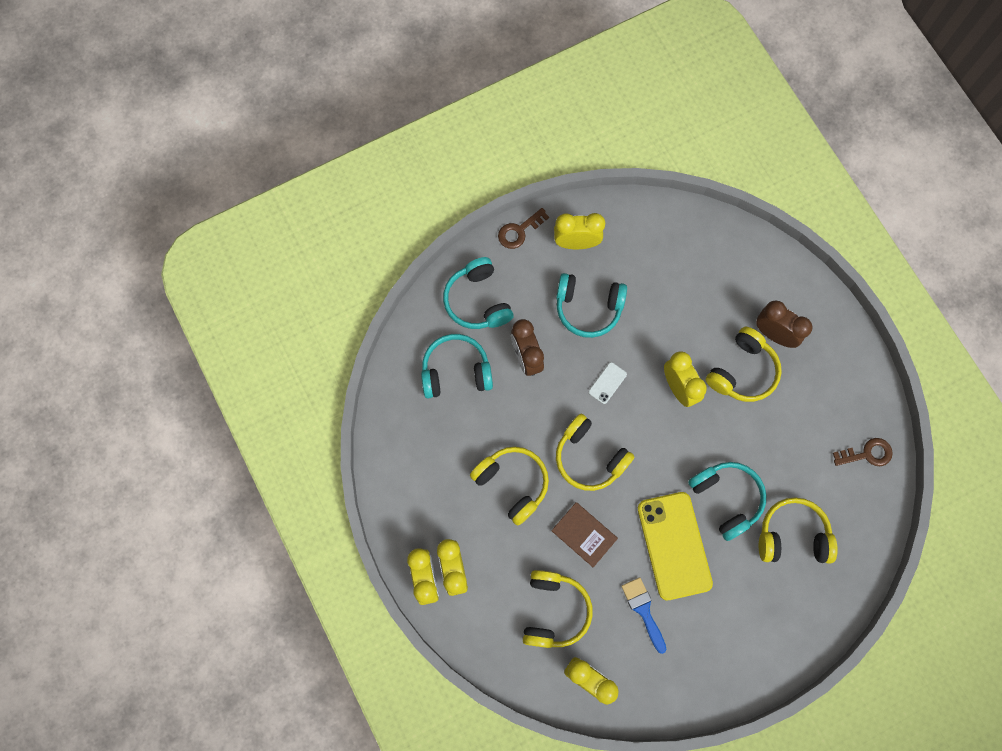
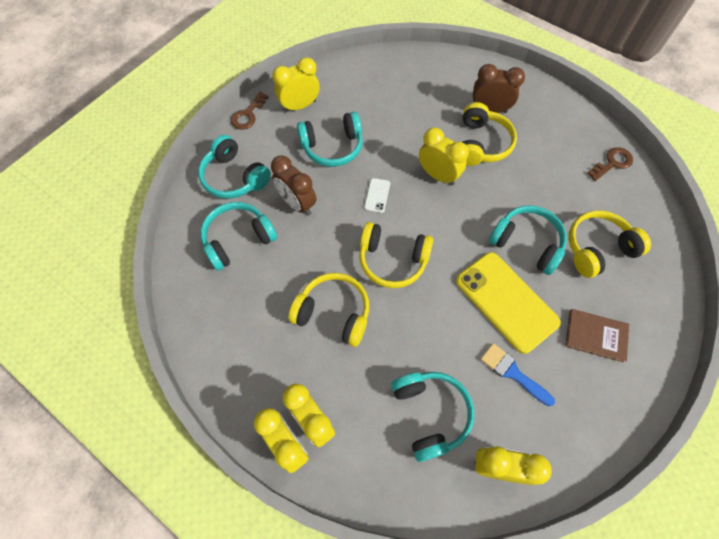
camera: 25 degrees left, 10 degrees down
(554, 611) = (430, 414): yellow headphones -> turquoise headphones
(584, 534) = (422, 328): brown book -> brown book (595, 336)

